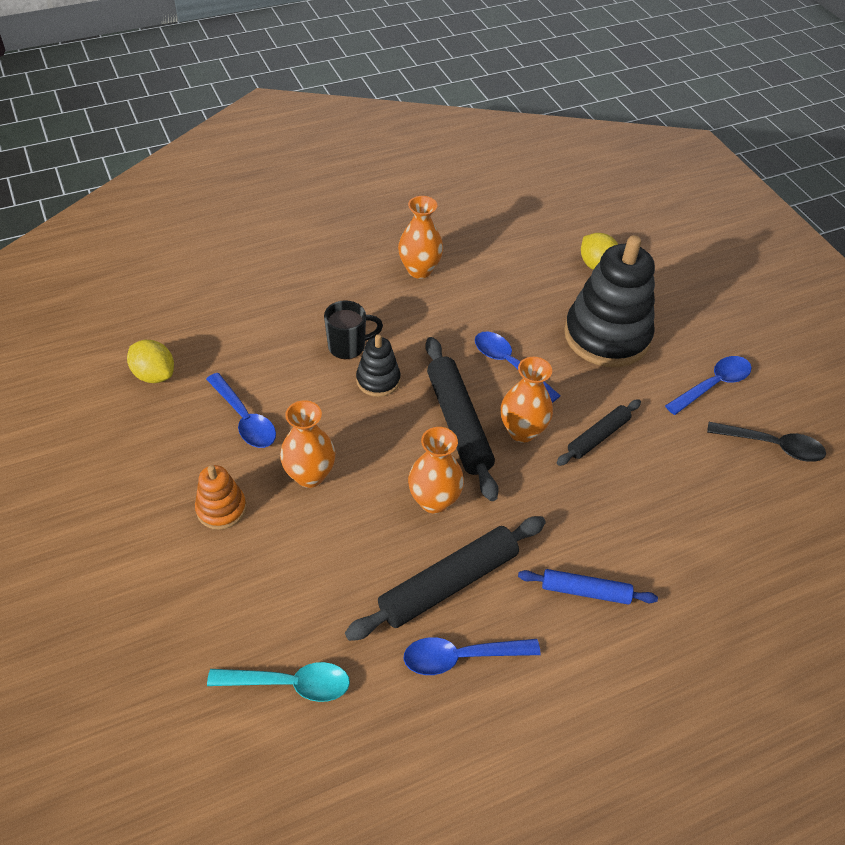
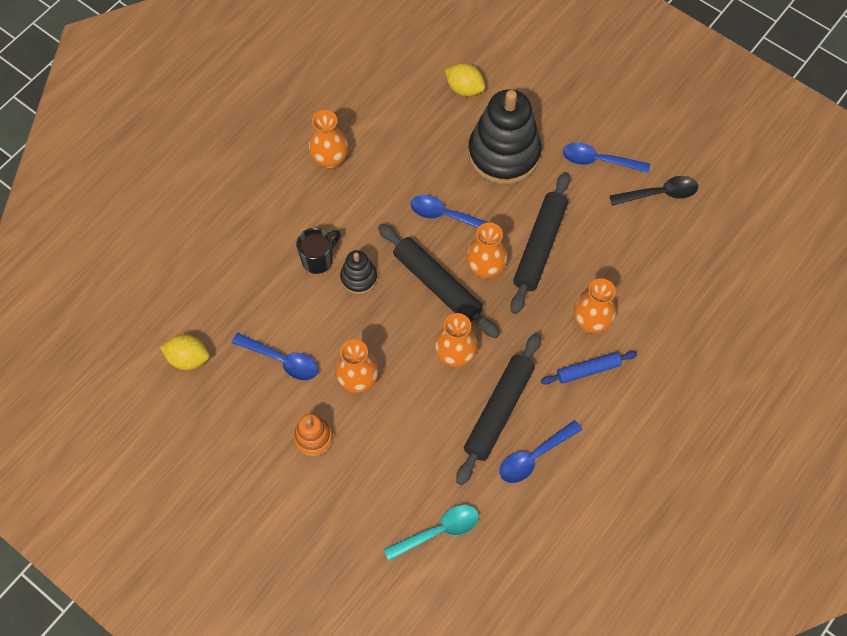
camera: 25 degrees left, 15 degrees up
(598, 437) = (539, 246): black rolling pin -> black rolling pin, size x1.71
(617, 540) = (590, 322): none -> orange vase
(713, 385) = (598, 161): blue spoon -> blue spoon turned 105 degrees counterclockwise

